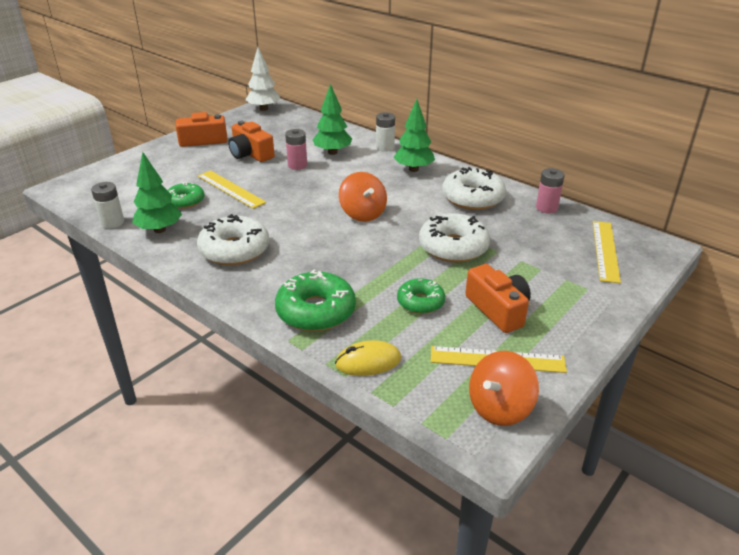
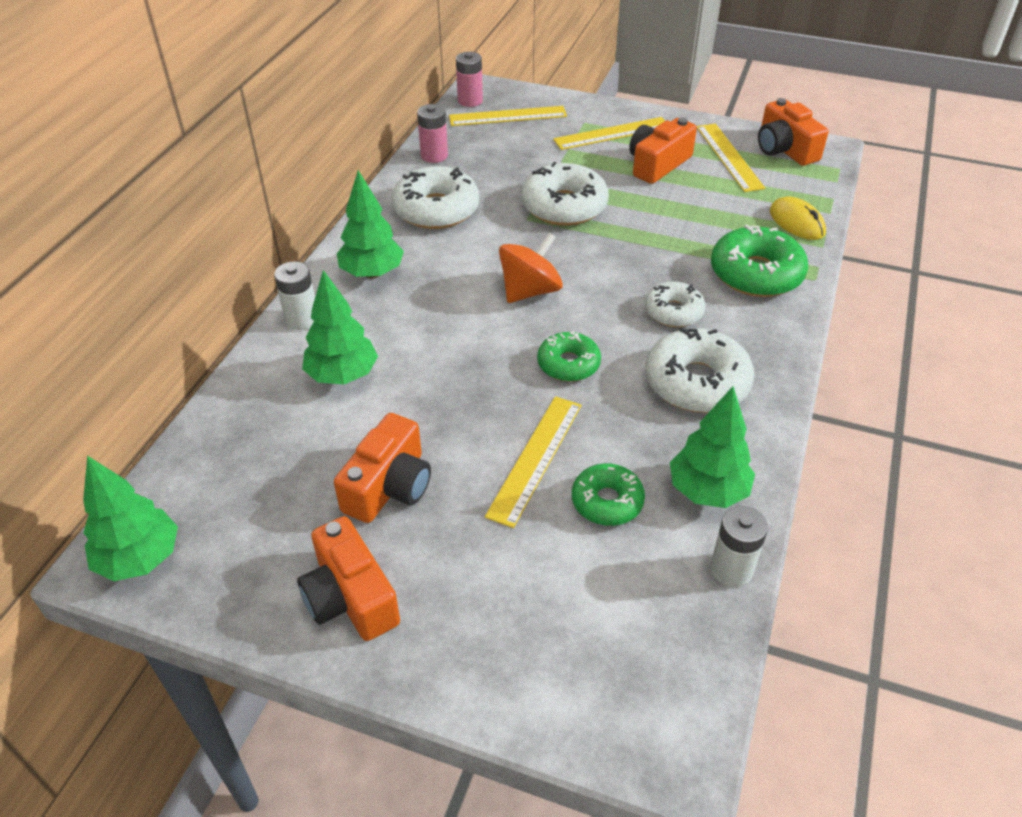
camera: 110 degrees left, 10 degrees up
(264, 109) = (140, 559): white tree -> green tree
(297, 165) = (411, 404): pink battery -> pink battery (470, 101)
(303, 260) = (673, 312): none -> white donut
(420, 302) = (683, 210): green donut -> green donut (568, 364)
(499, 408) = (784, 149): orange spinning top -> orange camera
(562, 299) = (612, 133): none -> yellow ruler

